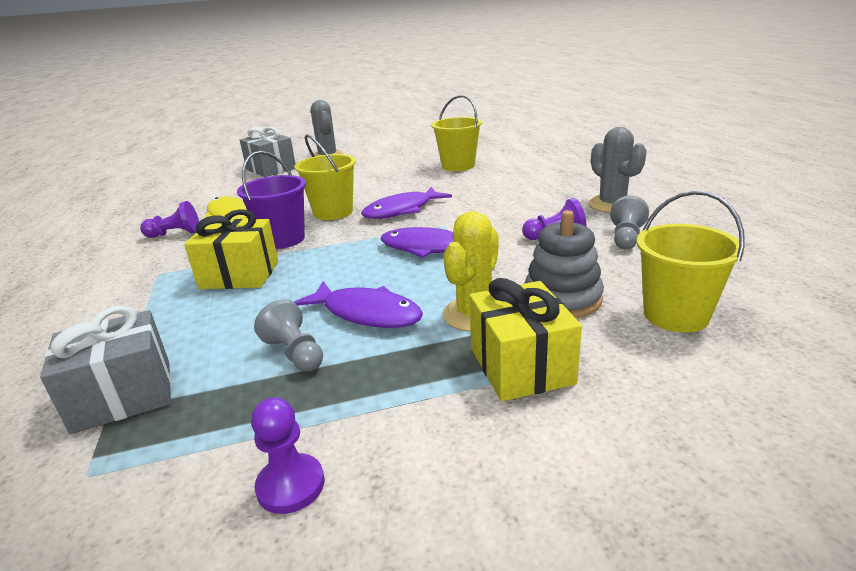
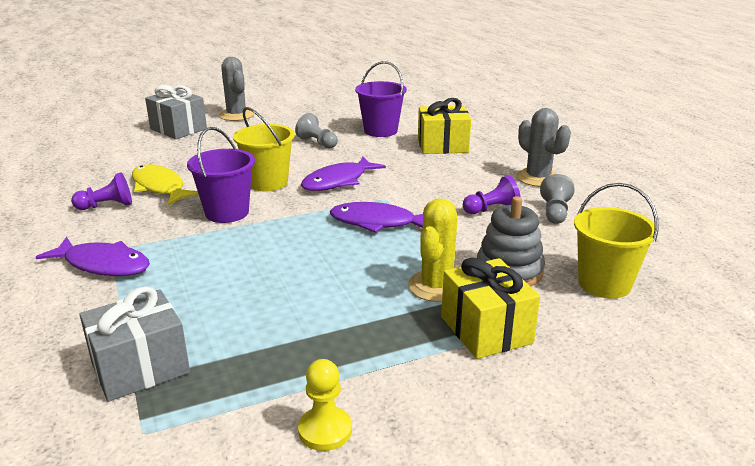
camera: 10 degrees left, 0 degrees up
(239, 275) = (198, 251): yellow gift -> yellow gift (442, 146)
(291, 485) = (325, 430): purple pawn -> yellow pawn
(295, 353) = (286, 325): grey pawn -> grey pawn (317, 143)
(366, 313) = (338, 287): purple fish -> purple fish (103, 265)
(458, 166) = (380, 131): yellow bucket -> purple bucket

